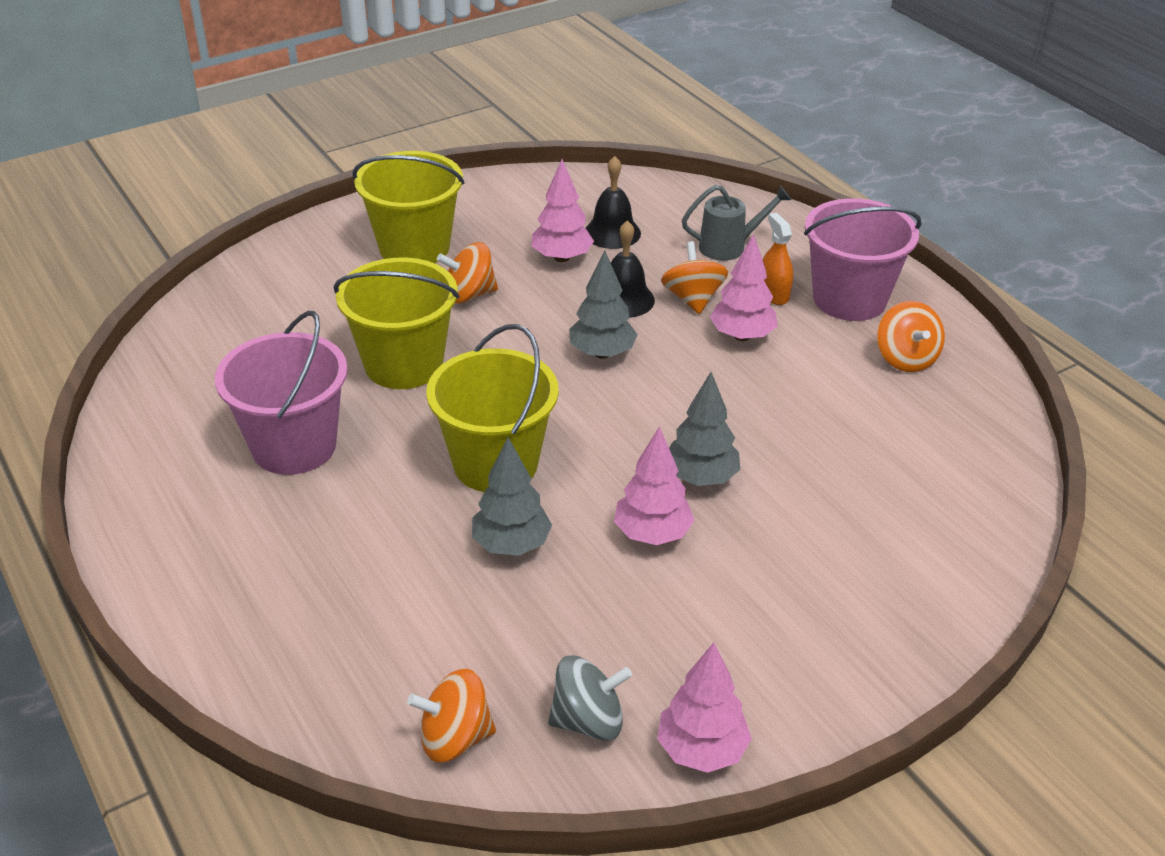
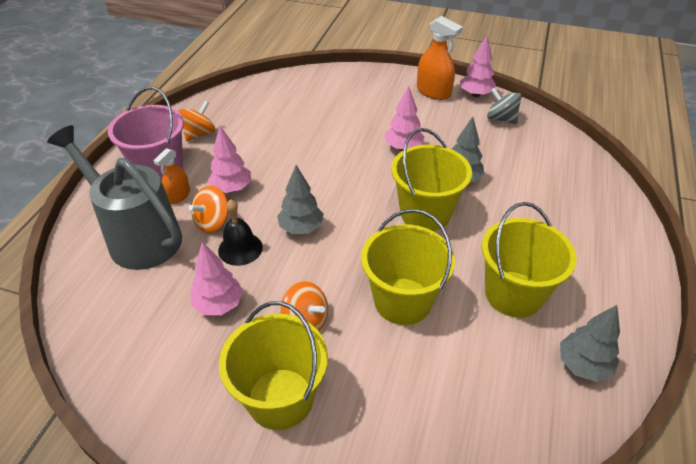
camera: 130 degrees left, 5 degrees up
(294, 446) = (514, 294): pink bucket -> yellow bucket
(455, 738) = (552, 140): orange spinning top -> none
(612, 233) = (164, 299): black bell -> none
(701, 477) = (354, 151): grey tree -> grey tree (583, 365)
(729, 247) = (138, 236): grey watering can -> grey watering can, size x2.06
(774, 691) = (433, 92): none -> orange spray bottle

